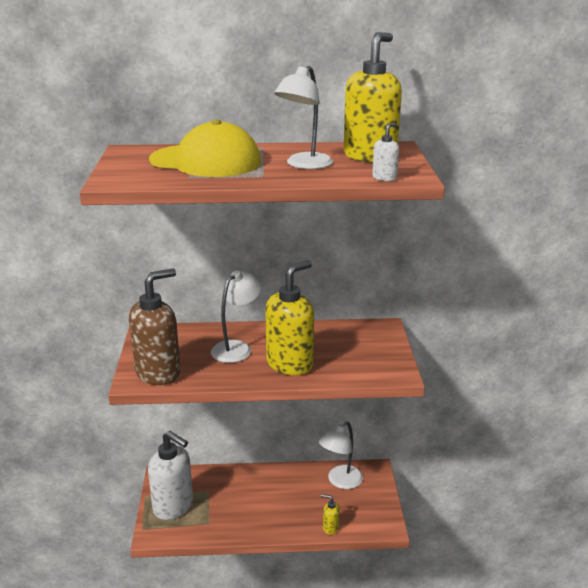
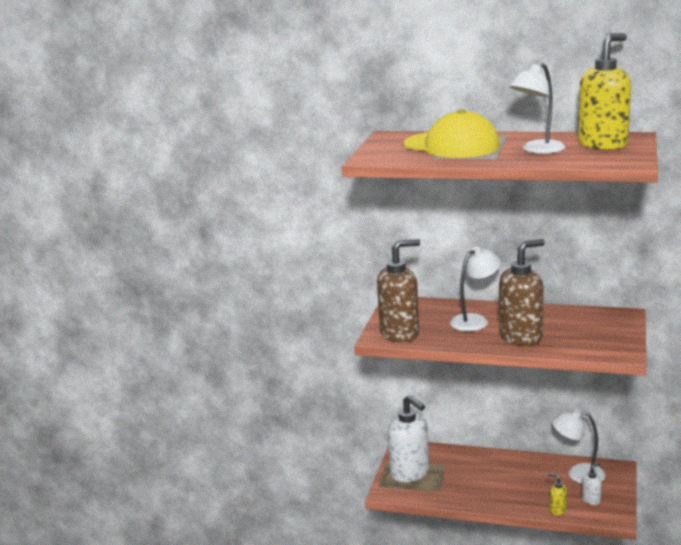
camera: 20 degrees right, 5 degrees down
(290, 364) = (521, 337): yellow soap dispenser -> brown soap dispenser
(340, 481) = (578, 474): white lamp -> white lamp turned 45 degrees clockwise
(384, 178) = (605, 162): white soap dispenser -> white soap dispenser (591, 500)

